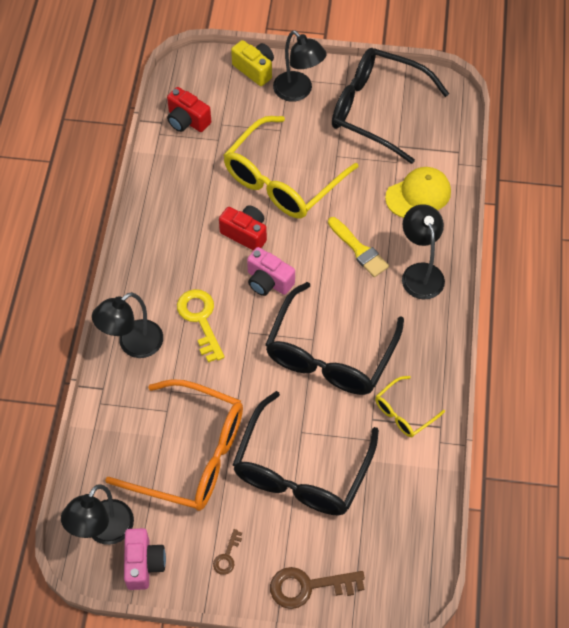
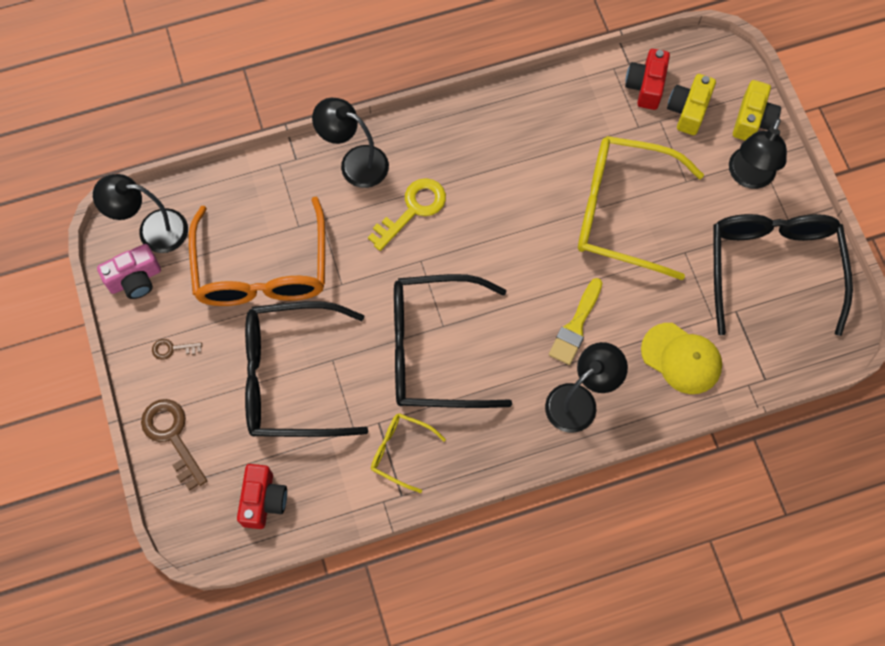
camera: 65 degrees right, 10 degrees up
(223, 104) = (688, 111): none -> yellow camera
(245, 233) = (535, 206): red camera -> red camera (263, 500)
(268, 281) = (489, 253): pink camera -> none

